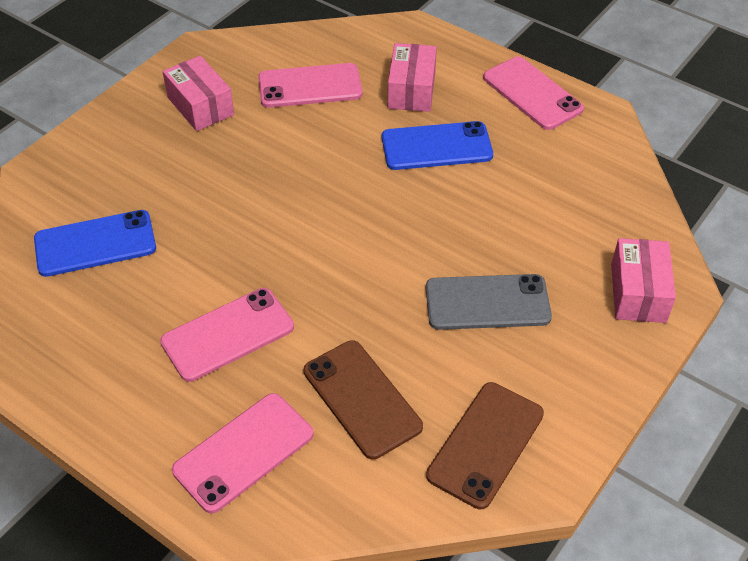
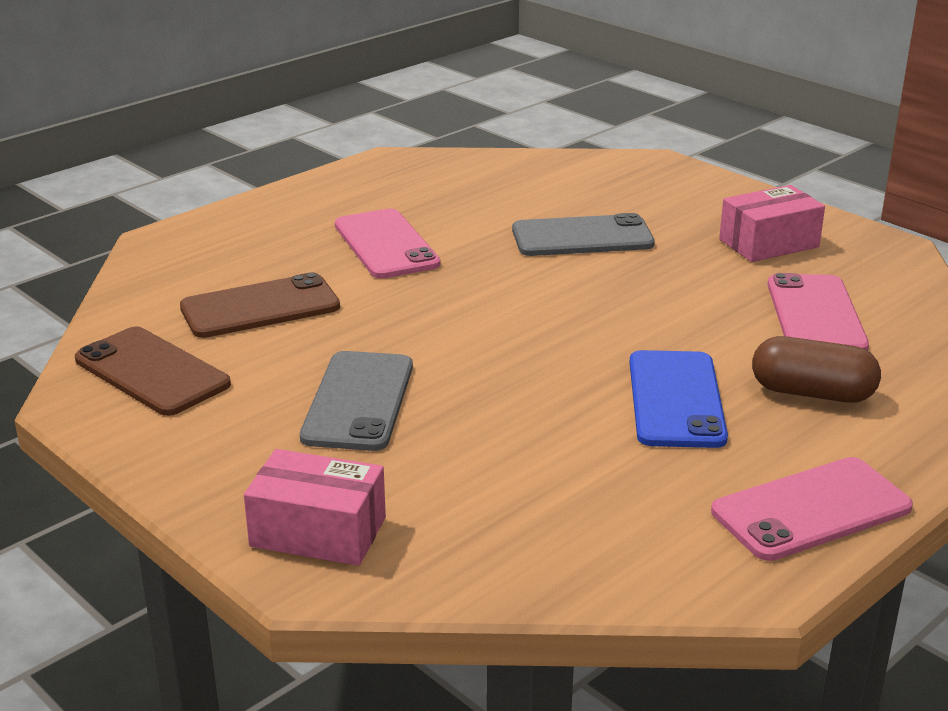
camera: 100 degrees right, 20 degrees down
(95, 244) = (540, 187): blue phone -> none
(199, 208) = (582, 237): none -> grey phone
(243, 452) = (235, 246): pink phone -> none
(411, 90) = (812, 393): pink box -> brown capsule

